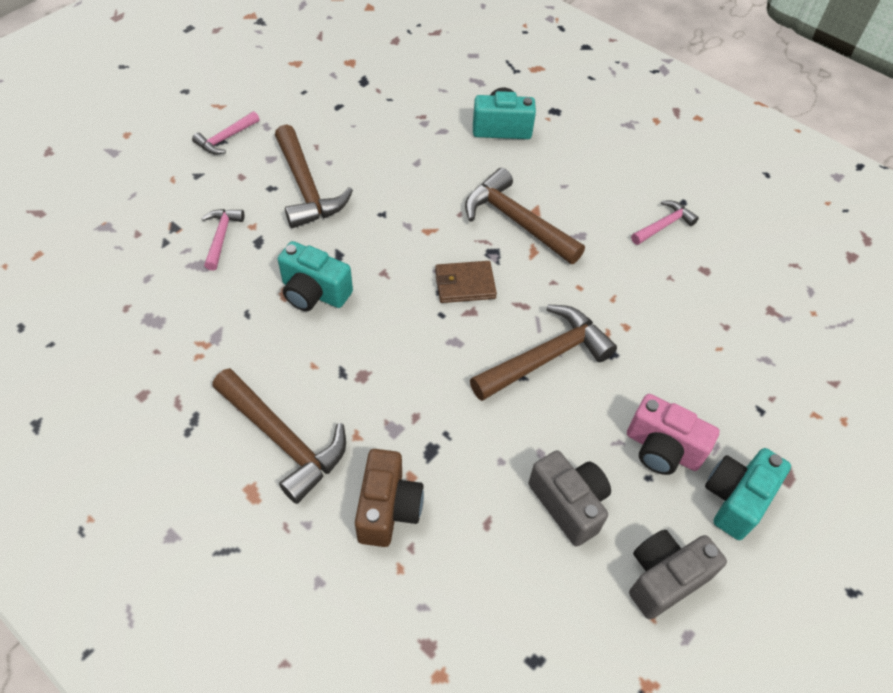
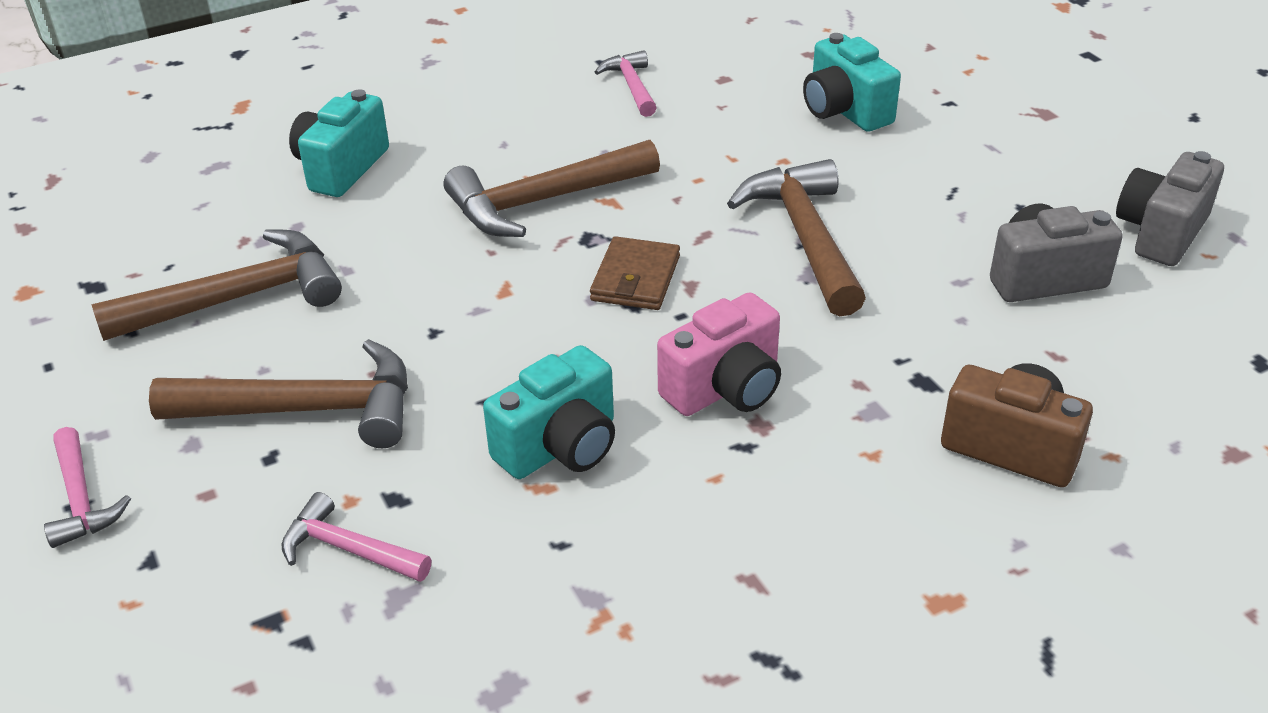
camera: 65 degrees left, 15 degrees down
(284, 440) = (853, 542): brown hammer -> brown hammer (239, 298)
(662, 449) = (982, 184): pink camera -> pink camera (725, 388)
(664, 578) = (1161, 232): grey camera -> grey camera turned 45 degrees clockwise
(736, 499) = (1066, 154): turquoise camera -> turquoise camera (845, 111)

